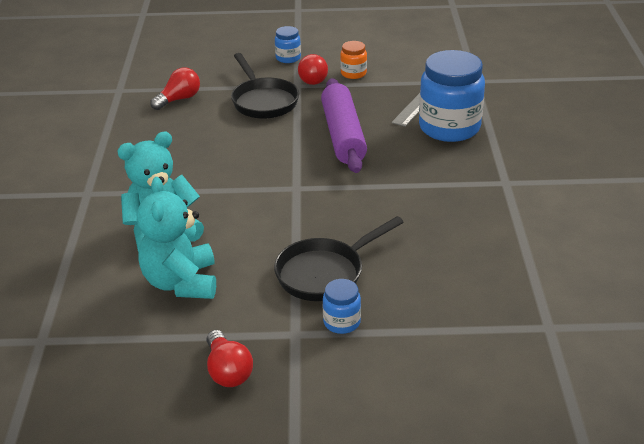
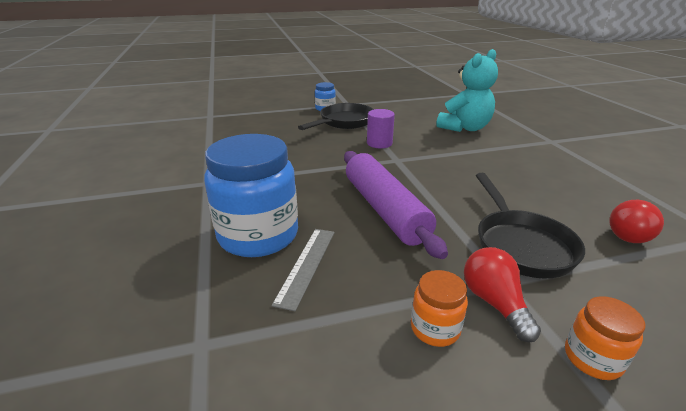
camera: 165 degrees right, 5 degrees down
(181, 283) = (424, 112): turquoise teddy bear -> none
(228, 371) = (371, 94): red light bulb -> none
(263, 101) = (520, 244): black pan -> black pan turned 150 degrees counterclockwise
(288, 58) = (592, 358): blue jar -> orange jar
(299, 217) = (379, 143): none -> purple cylinder

